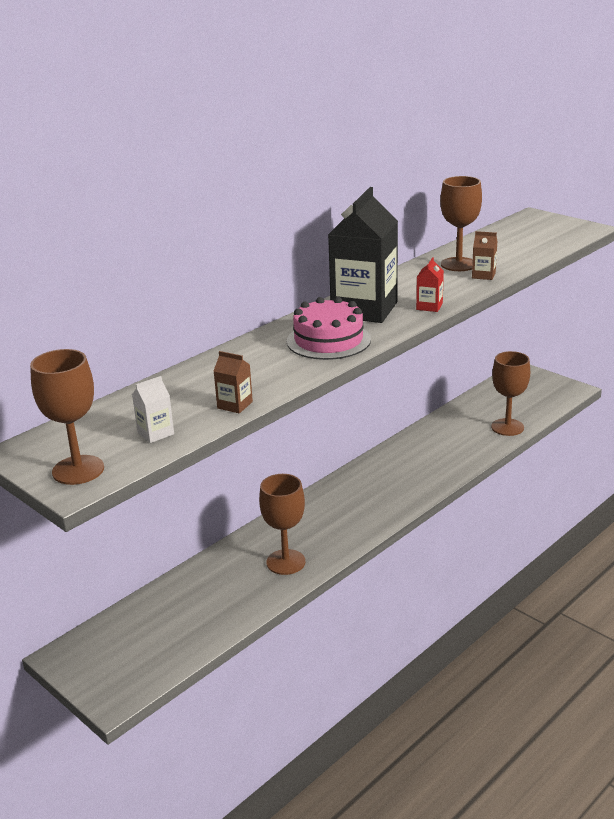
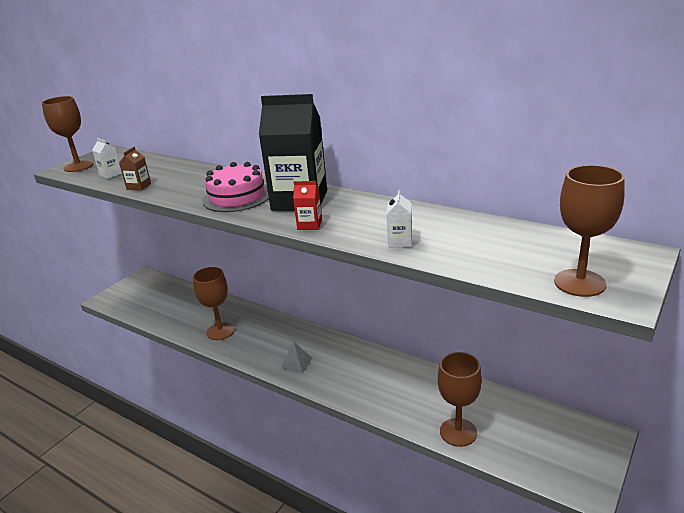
camera: 80 degrees right, 0 degrees up
(379, 504) = (296, 363): none -> grey pyramid
(458, 264) = (427, 226): brown goblet -> brown goblet (579, 283)
(483, 275) = (400, 242): brown carton -> white carton

